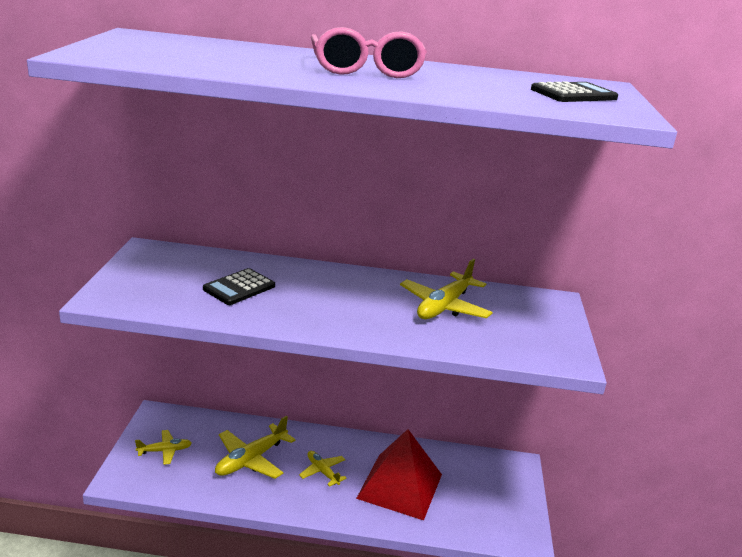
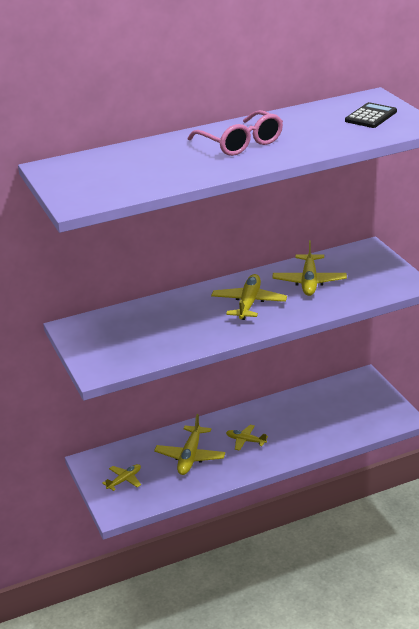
camera: 25 degrees left, 5 degrees up
(239, 288) = (171, 326): black calculator -> none
(349, 300) = (249, 303): none -> yellow plane
(400, 486) = (303, 425): red pyramid -> none

